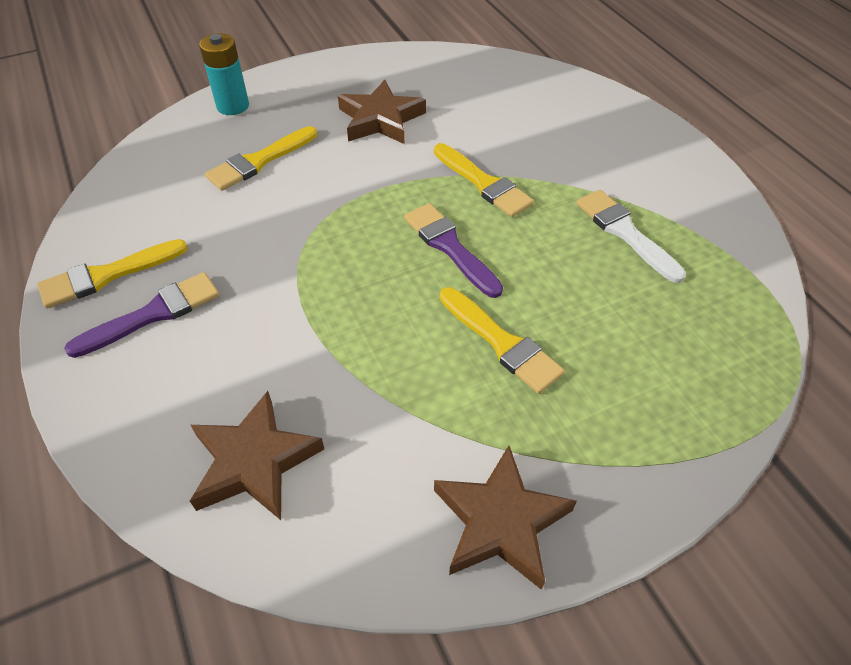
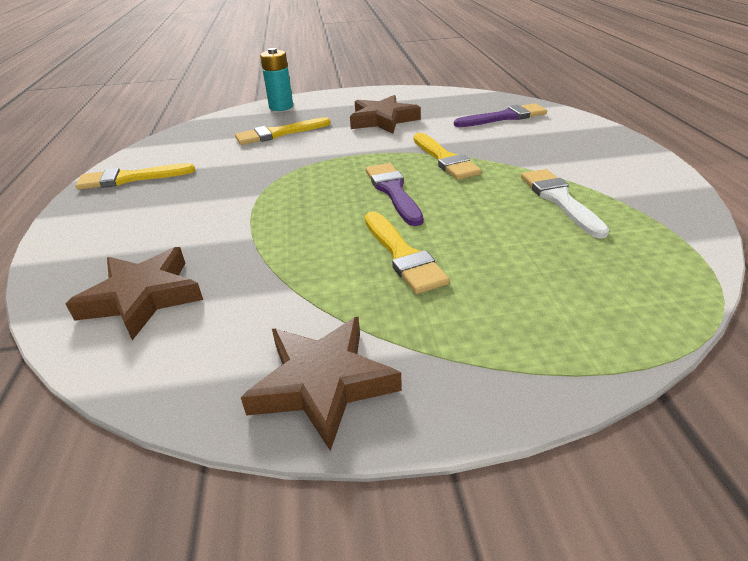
camera: 20 degrees right, 15 degrees down
(153, 314) = (142, 201): purple brush -> purple brush (504, 117)

